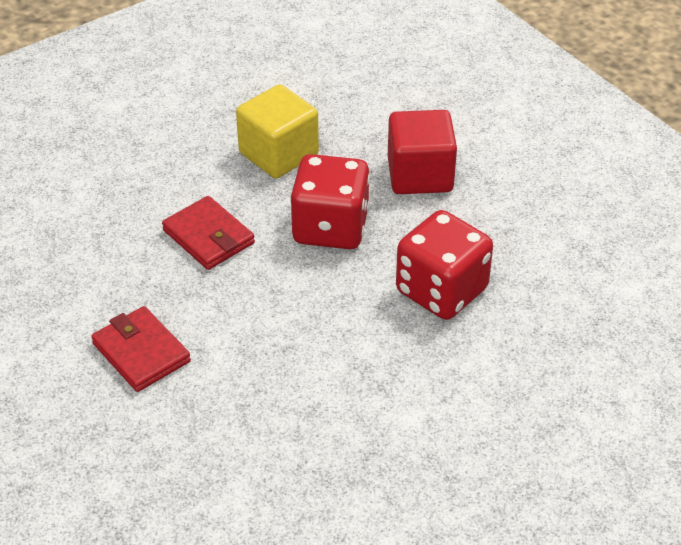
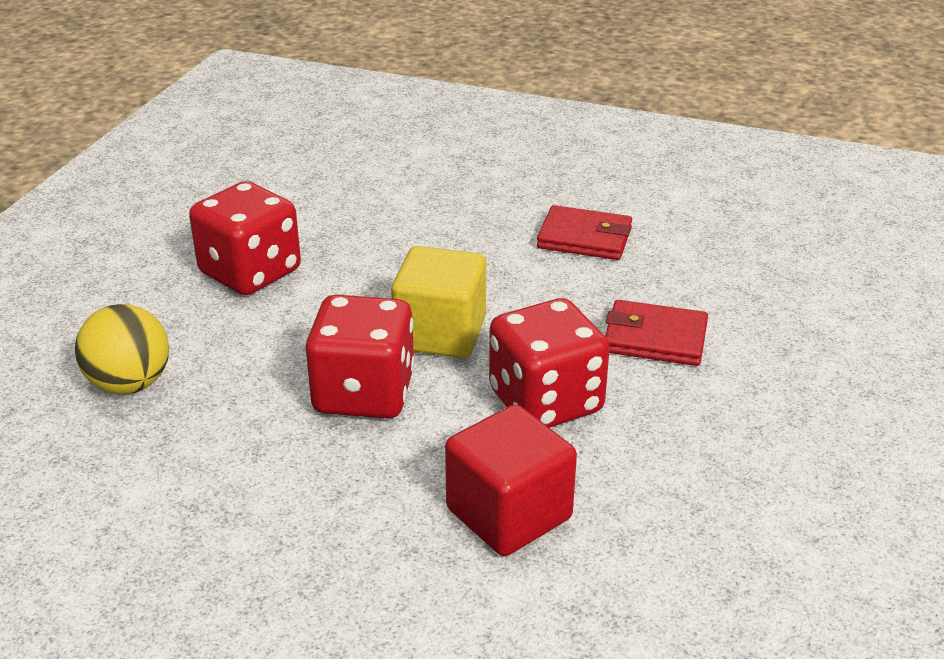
camera: 145 degrees right, 10 degrees down
(278, 154) = (705, 456): yellow cube -> yellow cube (440, 334)
(448, 461) = (250, 272): none -> red dice
(604, 381) = (130, 384): none -> yellow ball

